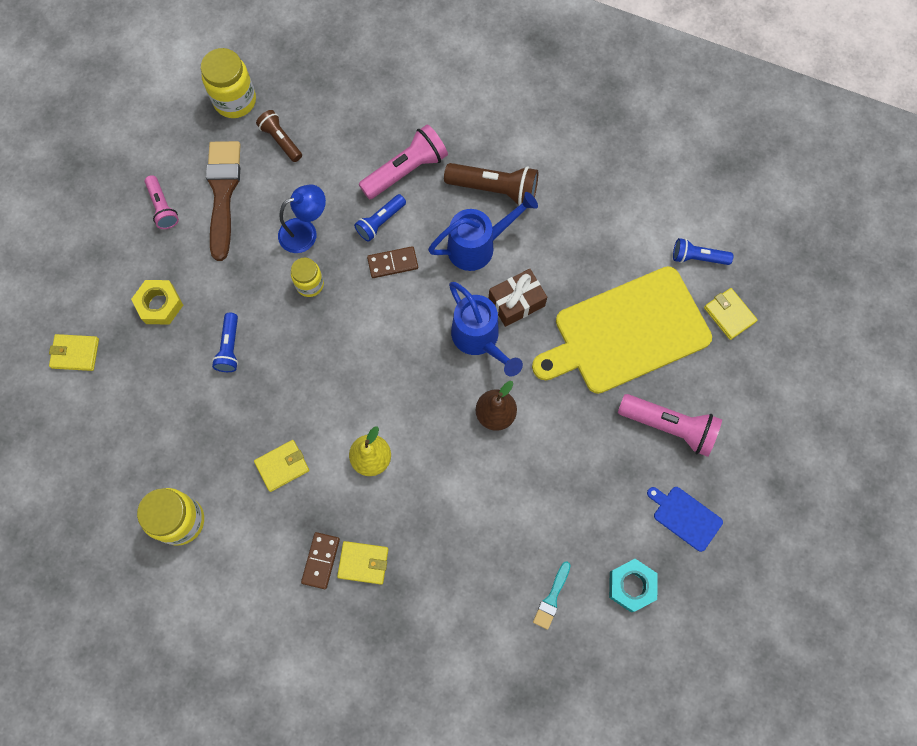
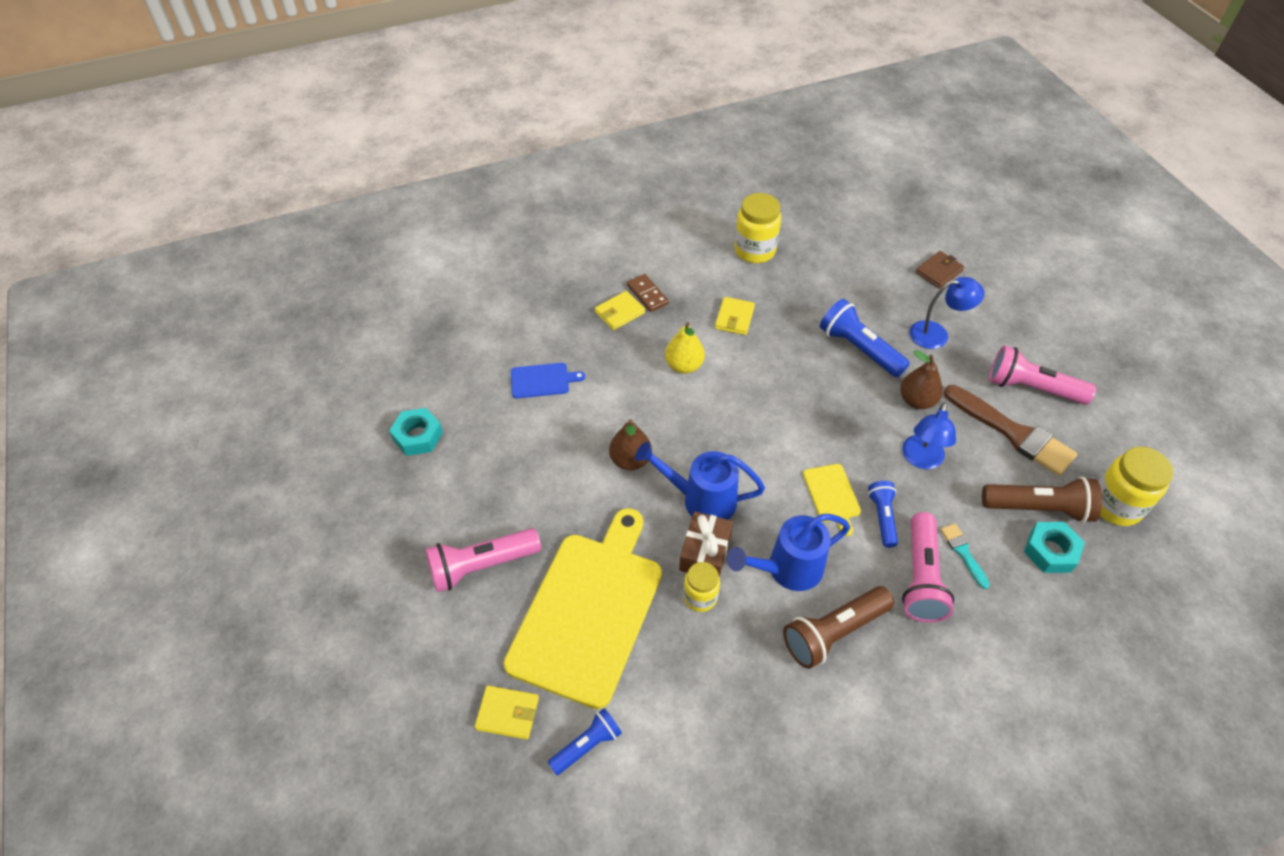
camera: 135 degrees right, 20 degrees down
(75, 353) = (939, 272): yellow wallet -> brown wallet
(159, 305) = (937, 334): yellow nut -> blue lamp
(163, 207) = (1031, 388): pink flashlight -> pink flashlight, size x1.64
(229, 347) = (859, 349): blue flashlight -> blue flashlight, size x1.64
(249, 271) = (917, 400): none -> brown pear
(281, 140) = (1039, 508): brown flashlight -> brown flashlight, size x1.64
(310, 284) = (867, 429): yellow jar -> yellow jar (700, 597)
(312, 115) = (1050, 551): none -> turquoise nut
(392, 263) = (832, 495): brown domino -> yellow cutting board
(477, 246) = (787, 569): blue watering can -> blue watering can turned 45 degrees clockwise
(552, 598) = (471, 387): turquoise brush -> turquoise brush (963, 552)
(685, 517) = (412, 511): blue cutting board -> blue cutting board (542, 380)

